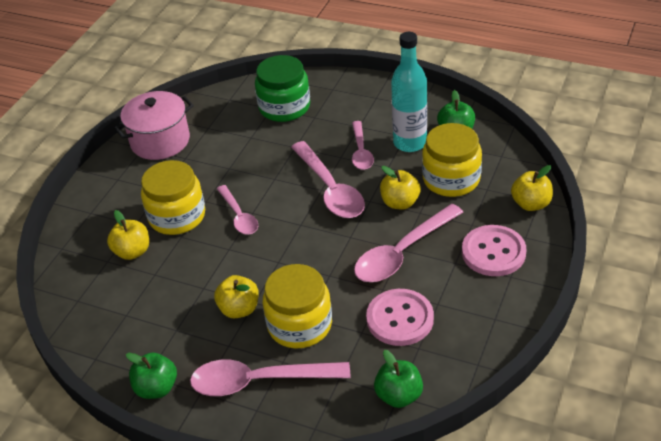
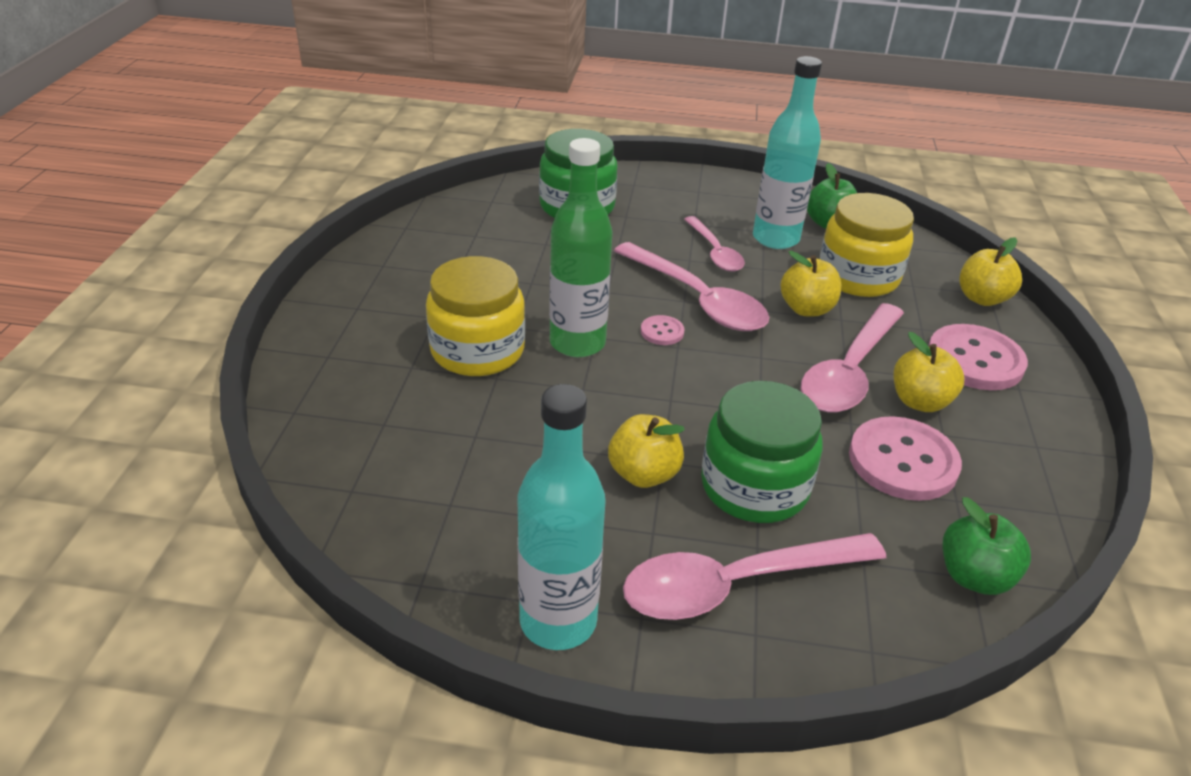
camera: 20 degrees left, 5 degrees down
(132, 251) = (423, 406): yellow apple -> yellow apple (919, 401)
(156, 388) = (558, 621): green apple -> turquoise bottle
(160, 141) = (407, 255): pink pot -> none
(239, 216) = (577, 343): pink spoon -> green bottle
(295, 212) = (662, 332): none -> pink button
(299, 325) = (754, 487): yellow jar -> green jar

